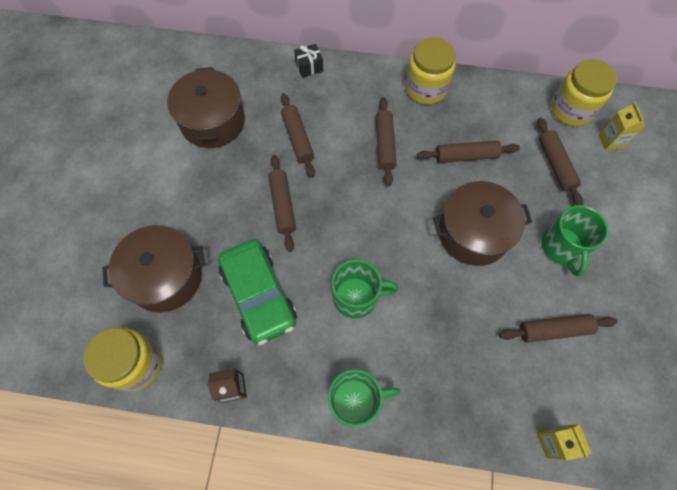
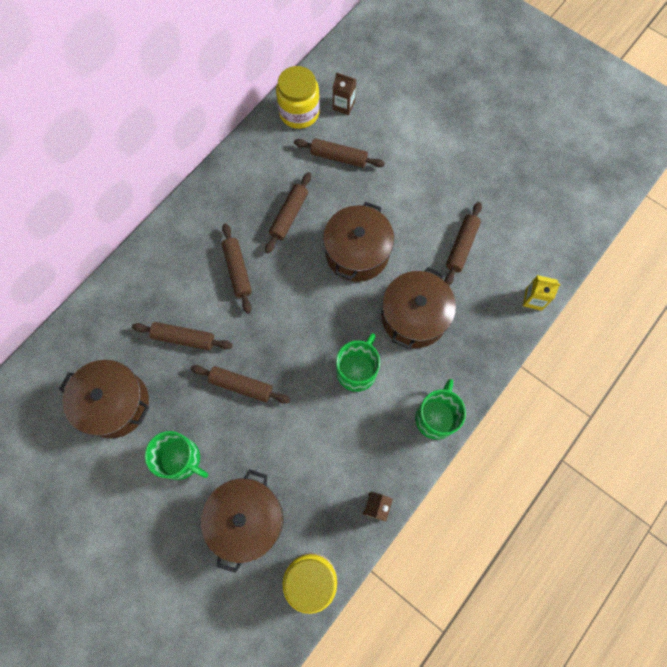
camera: 60 degrees left, 5 degrees up
(259, 295) = (311, 447): green car -> none
(309, 67) = (115, 287): black gift -> none
(385, 145) = (238, 270): brown rolling pin -> brown rolling pin turned 45 degrees clockwise
(425, 88) = (205, 205): yellow jar -> none
(445, 322) = (414, 317): none -> brown pot
(562, 247) = (405, 199): green mug -> green mug (181, 459)
(610, 141) = (343, 105): yellow carton -> brown carton

